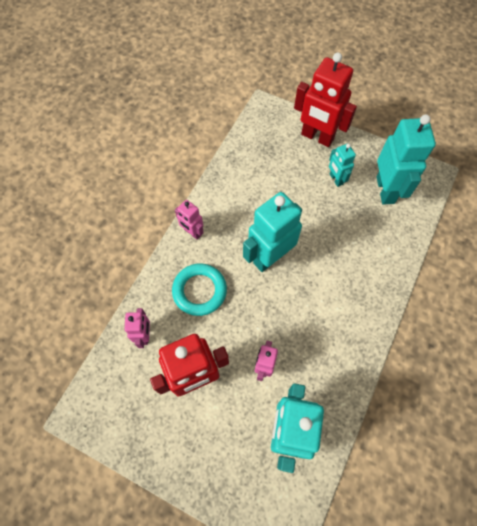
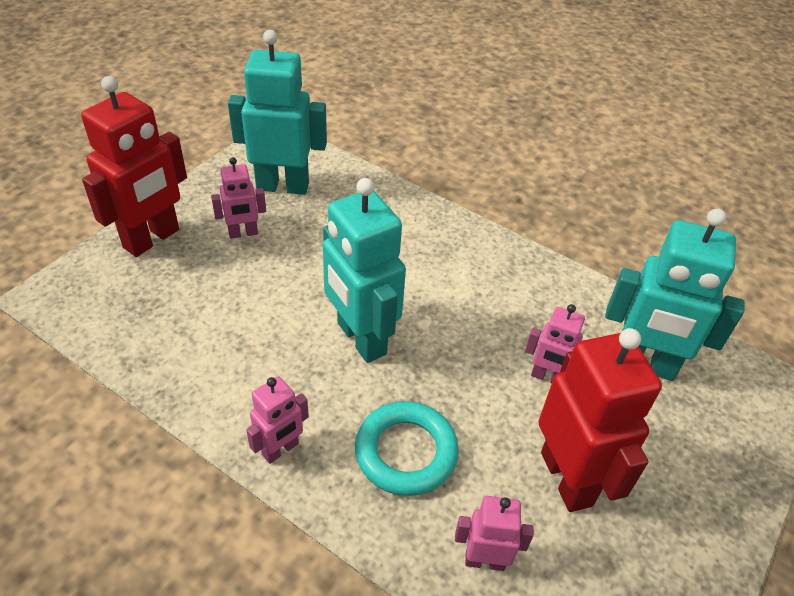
camera: 85 degrees left, 20 degrees down
(335, 179) = (243, 233): turquoise robot -> pink robot

